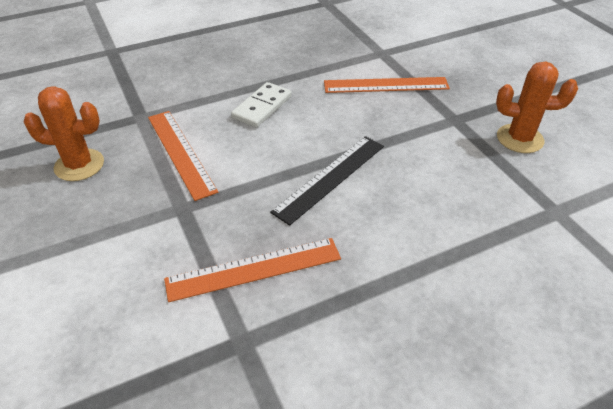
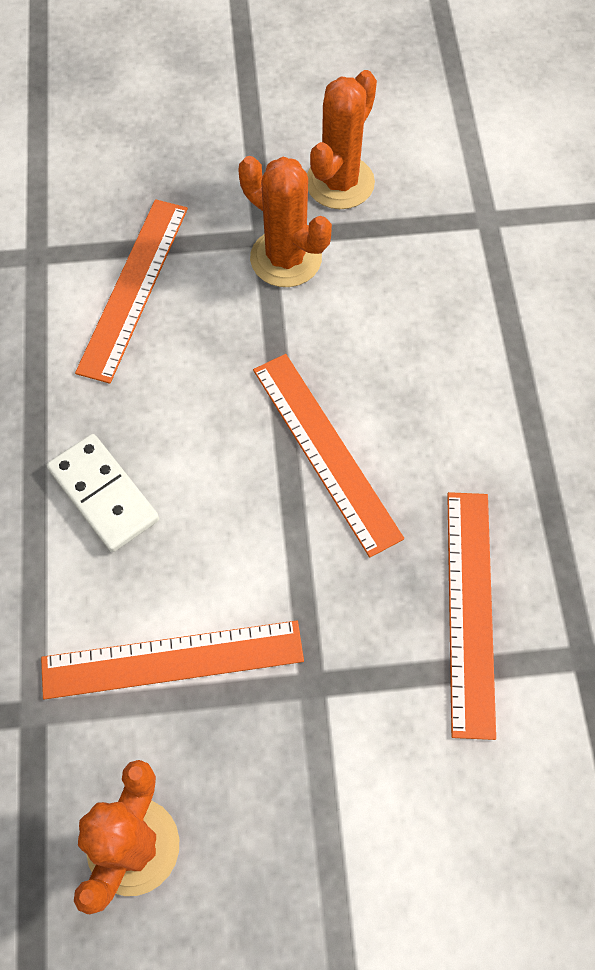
camera: 70 degrees left, 20 degrees up
(330, 178) = (325, 451): black ruler -> orange ruler
(447, 131) = (286, 258): none -> orange cactus

